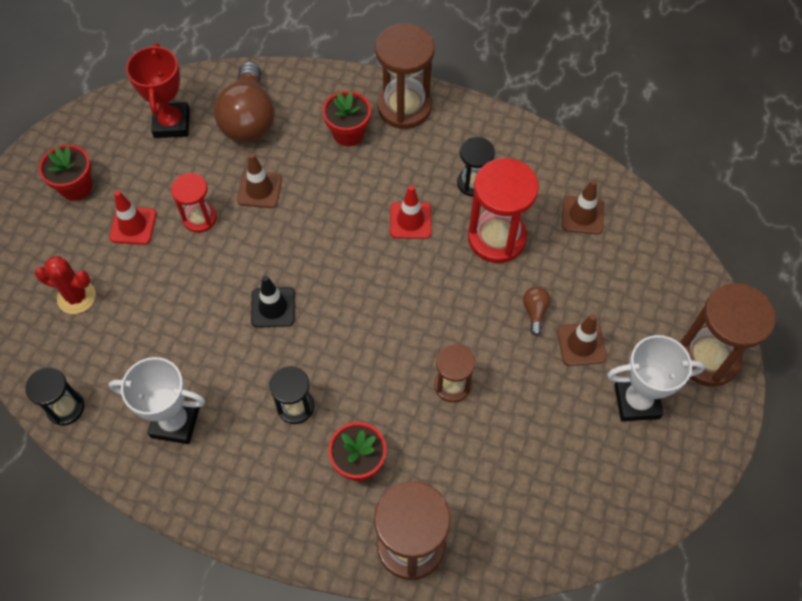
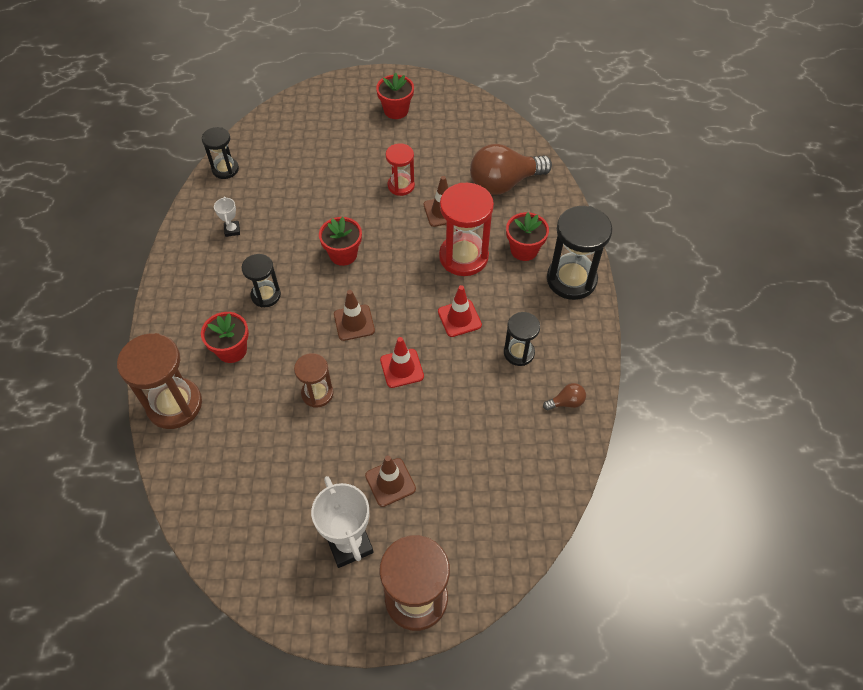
camera: 70 degrees right, 5 degrees down
(76, 297) = (309, 143): red cactus -> none
(133, 226) = (378, 151): red traffic cone -> red traffic cone (402, 368)
(172, 123) = (476, 141): red trophy -> none
(175, 422) = (232, 230): white trophy -> white trophy, size x0.49
(273, 307) = (343, 254): black traffic cone -> red flower pot
(404, 107) = (571, 279): brown hourglass -> black hourglass
(497, 238) = (470, 386): red hourglass -> red hourglass (463, 257)
(535, 312) = (408, 436): brown light bulb -> brown light bulb (566, 402)
(582, 215) = (526, 449): brown traffic cone -> brown traffic cone (354, 322)

